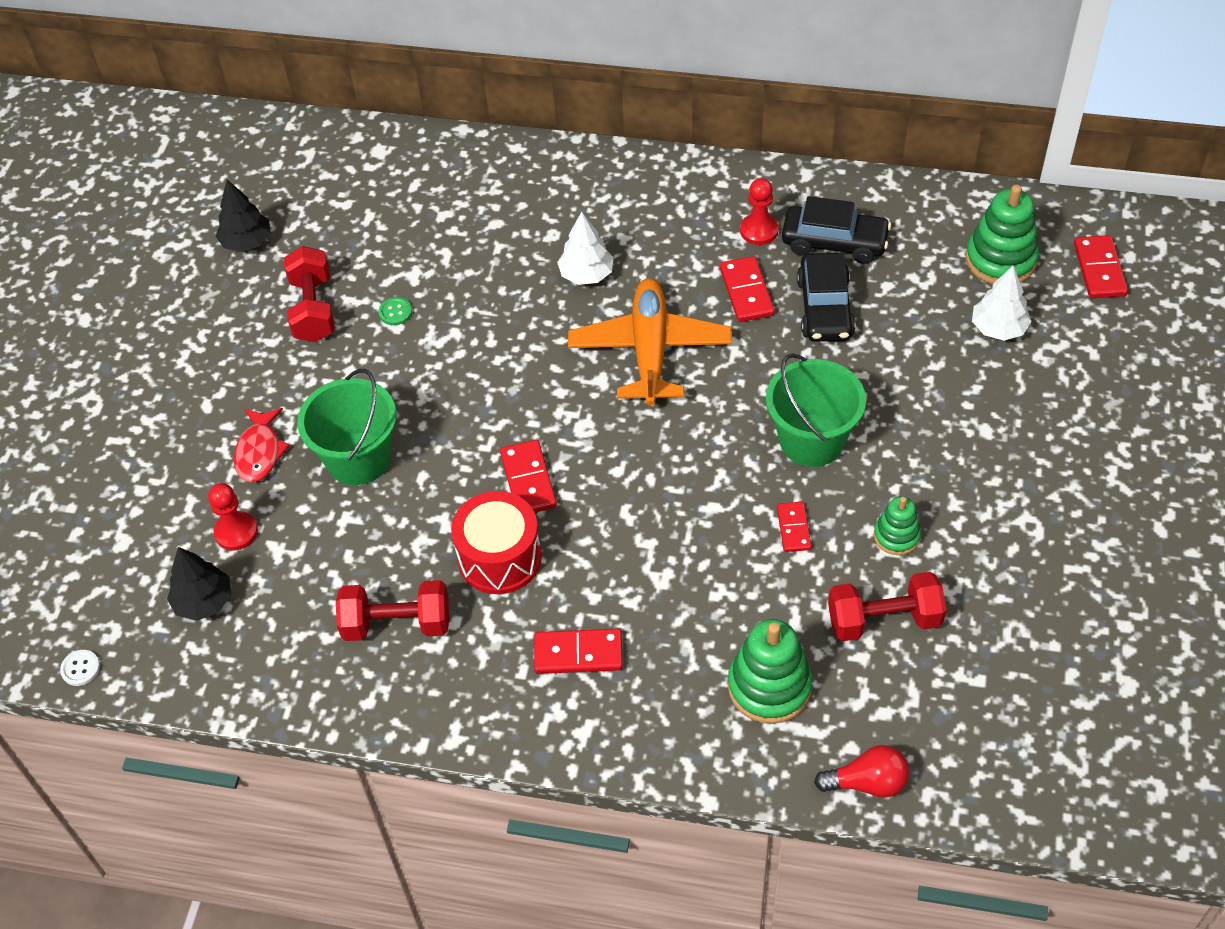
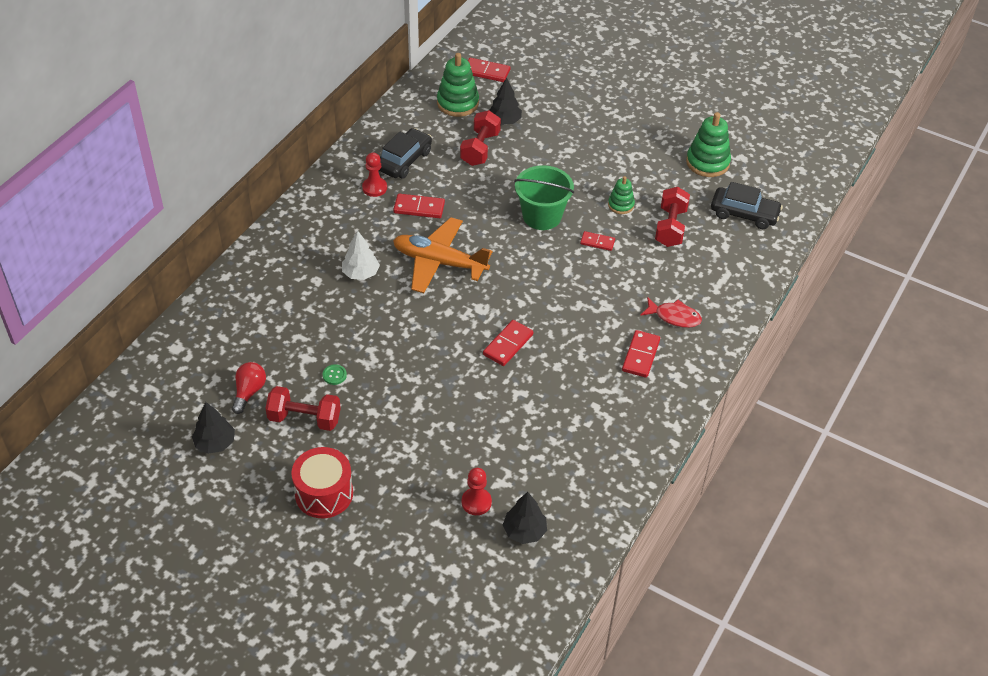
camera: 75 degrees left, 5 degrees down
(80, 668) = (548, 612): white button -> none
(259, 452) = (415, 475): red fish -> red fish (674, 317)
(358, 458) = (448, 423): green bucket -> none
(397, 624) = (585, 434): red dumbbell -> red dumbbell (480, 149)
(499, 558) = (559, 373): red drum -> red drum (324, 493)
(528, 480) = (508, 345): red domino -> red domino turned 60 degrees counterclockwise
(769, 687) = (693, 283): green stacking toy -> green stacking toy (707, 162)
(825, 308) = (451, 180): black car -> black car (744, 214)
(867, 782) = (762, 265): red light bulb -> red light bulb (249, 392)
(998, 328) = (504, 121): white tree -> black tree

